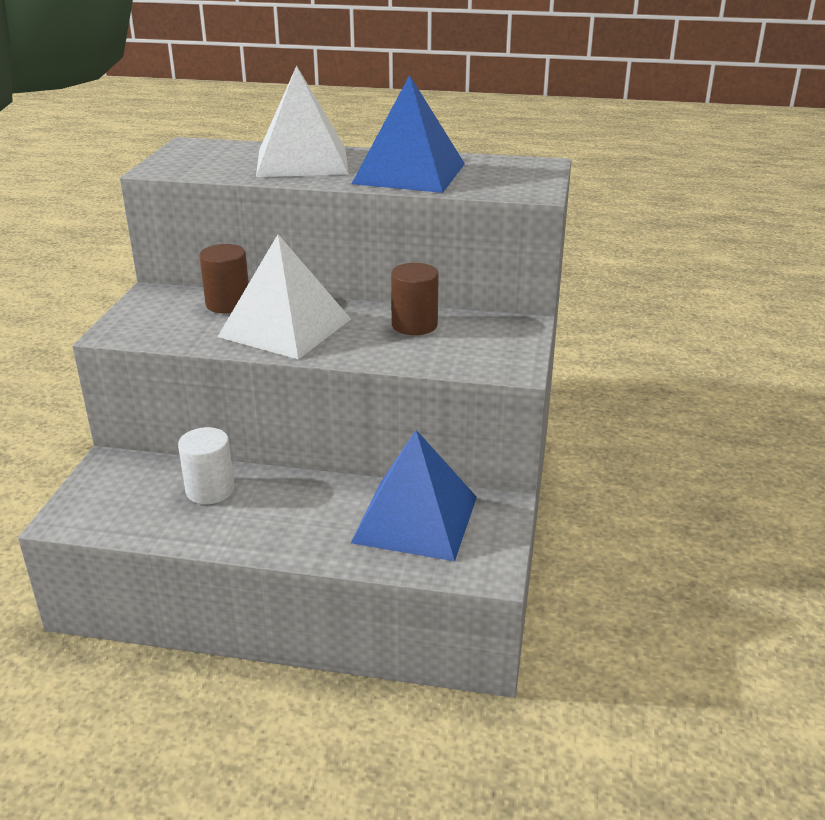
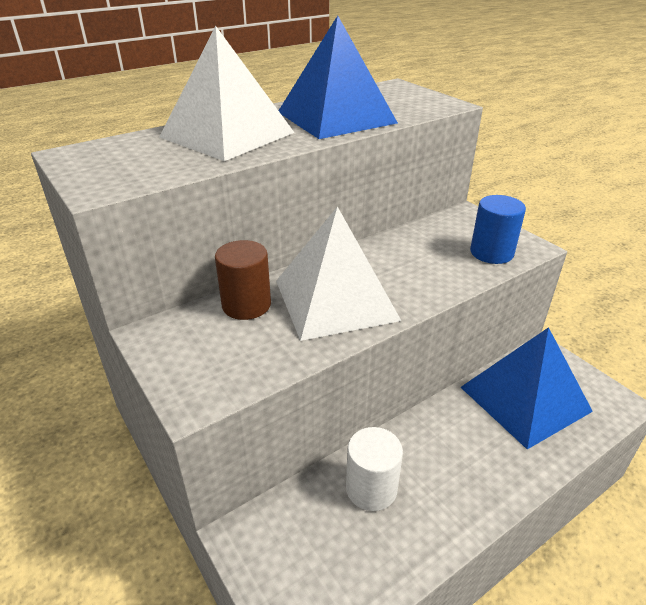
camera: 45 degrees left, 5 degrees up
(414, 325) = (413, 248): brown cylinder -> none
(469, 357) = (491, 253): none -> blue cylinder

